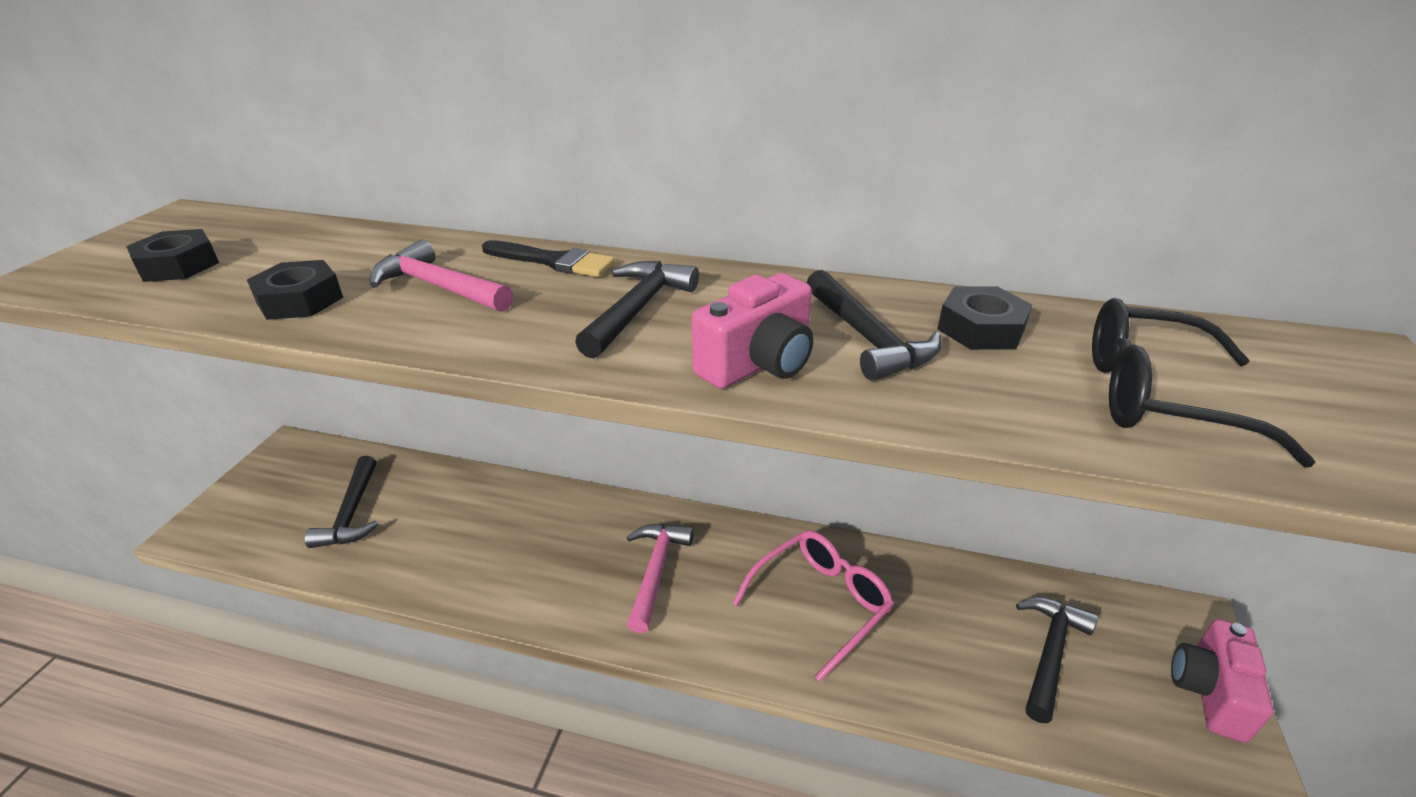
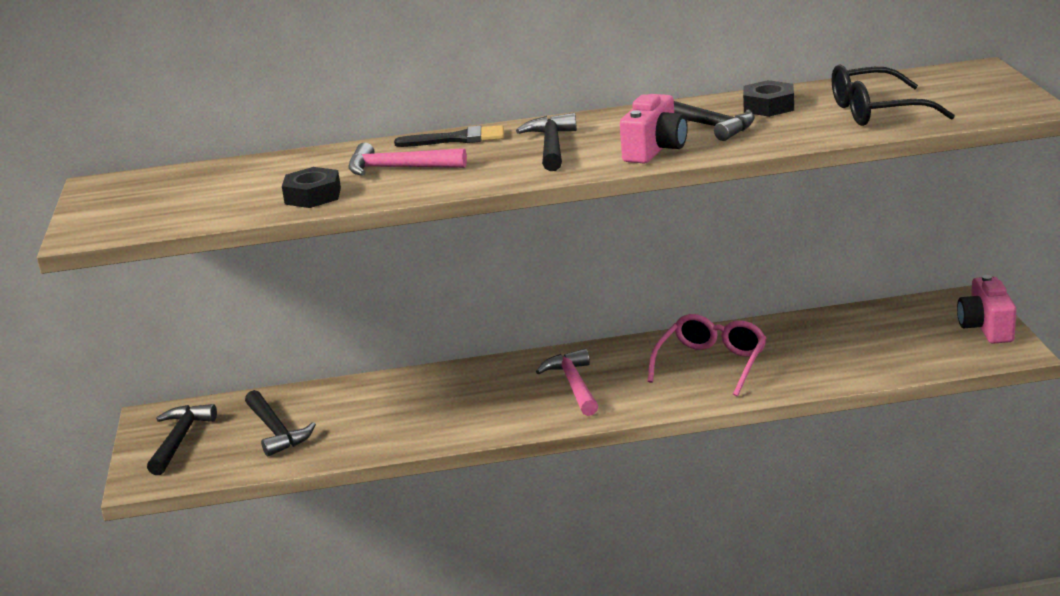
camera: 20 degrees left, 10 degrees down
(178, 265) = (176, 205): black nut -> none
(1050, 653) = (881, 341): black hammer -> black hammer (179, 440)

